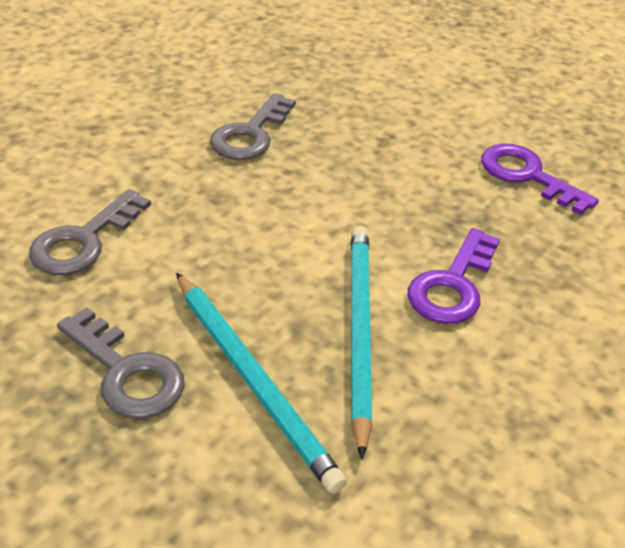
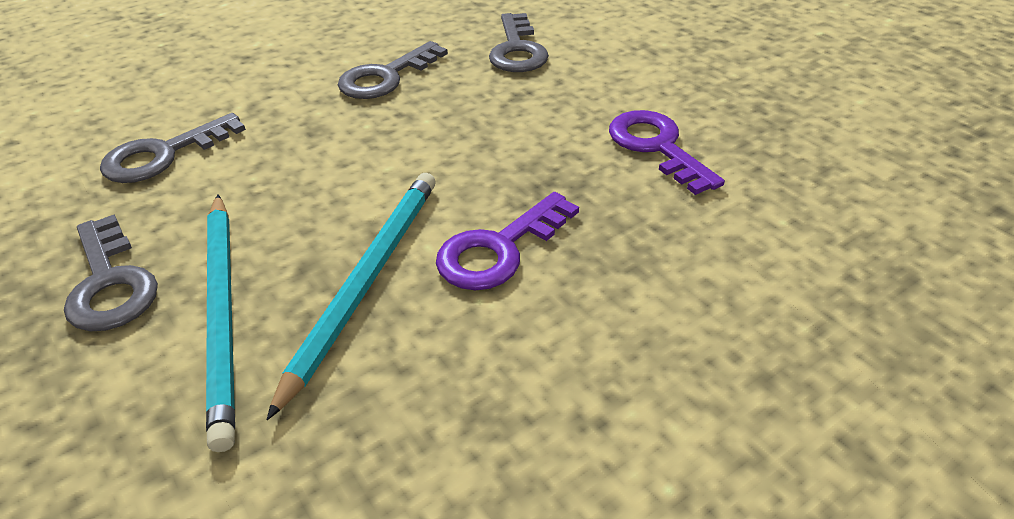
camera: 20 degrees right, 0 degrees up
(356, 94) = (517, 50): none -> grey key

